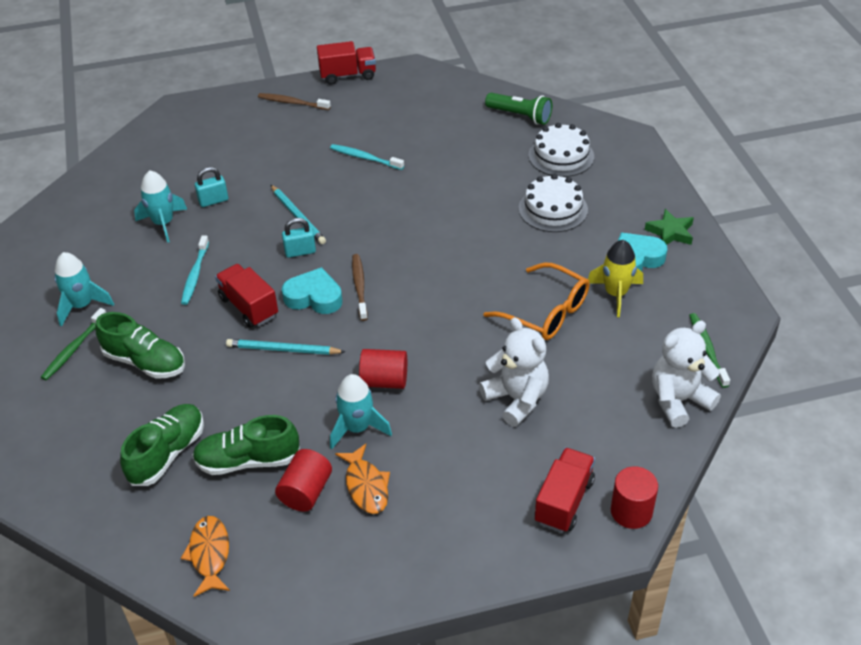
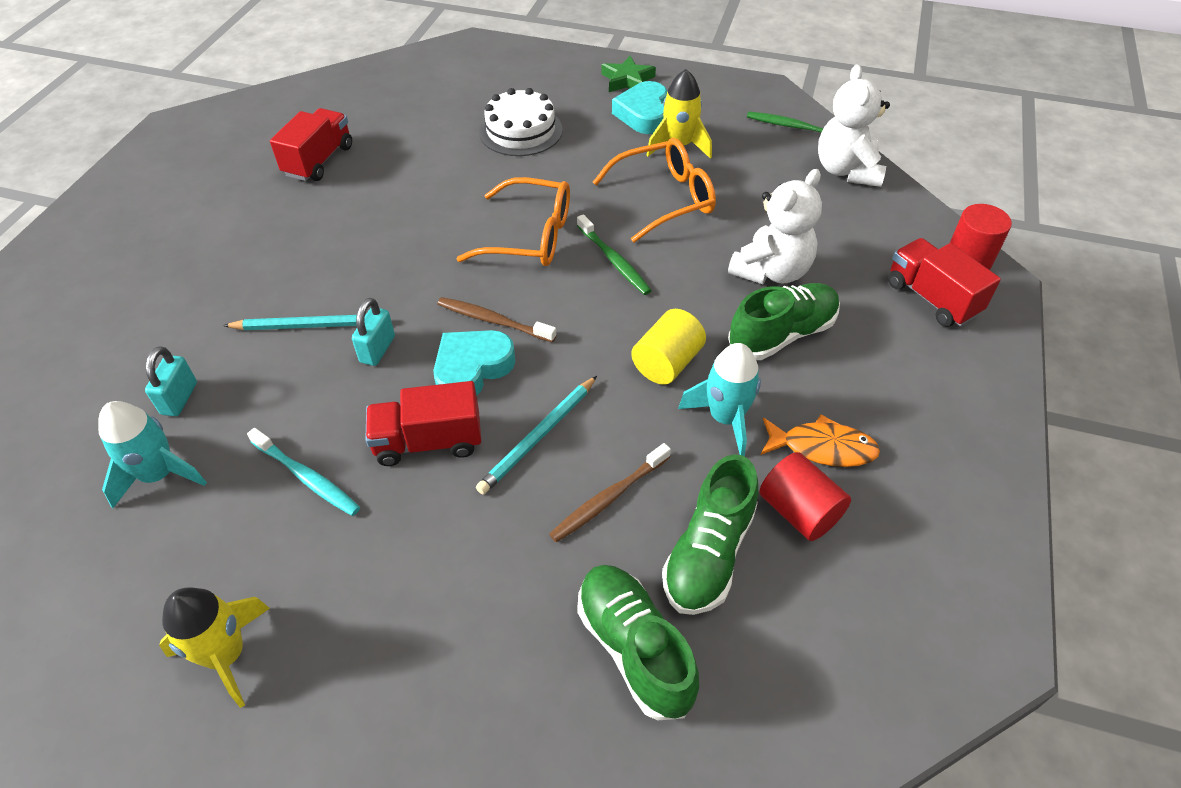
camera: 60 degrees left, 5 degrees up
(73, 349) = (314, 704): green toothbrush -> green toothbrush (614, 261)
(82, 305) = (226, 654): turquoise rocket -> yellow rocket
(145, 362) = (429, 609): green shoe -> green shoe (782, 334)
(209, 554) = (851, 665): orange fish -> none
(292, 103) = (88, 244): brown toothbrush -> brown toothbrush (608, 498)
(348, 75) = (108, 178): red truck -> red truck (319, 161)
(365, 158) = (276, 225): turquoise toothbrush -> none
(384, 381) = (667, 363): red cylinder -> yellow cylinder
(448, 266) = (530, 236): none -> orange glasses
(516, 399) = (771, 271): white teddy bear -> white teddy bear turned 135 degrees clockwise
(520, 116) = (356, 90): green flashlight -> none
(561, 156) = (449, 92): white cake -> none

